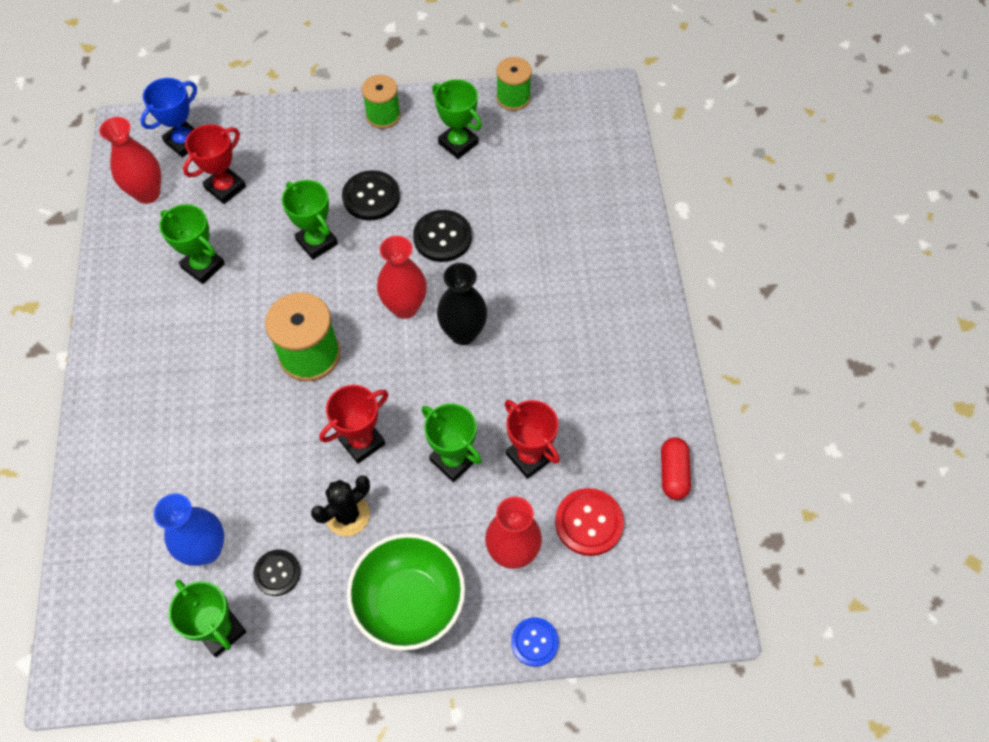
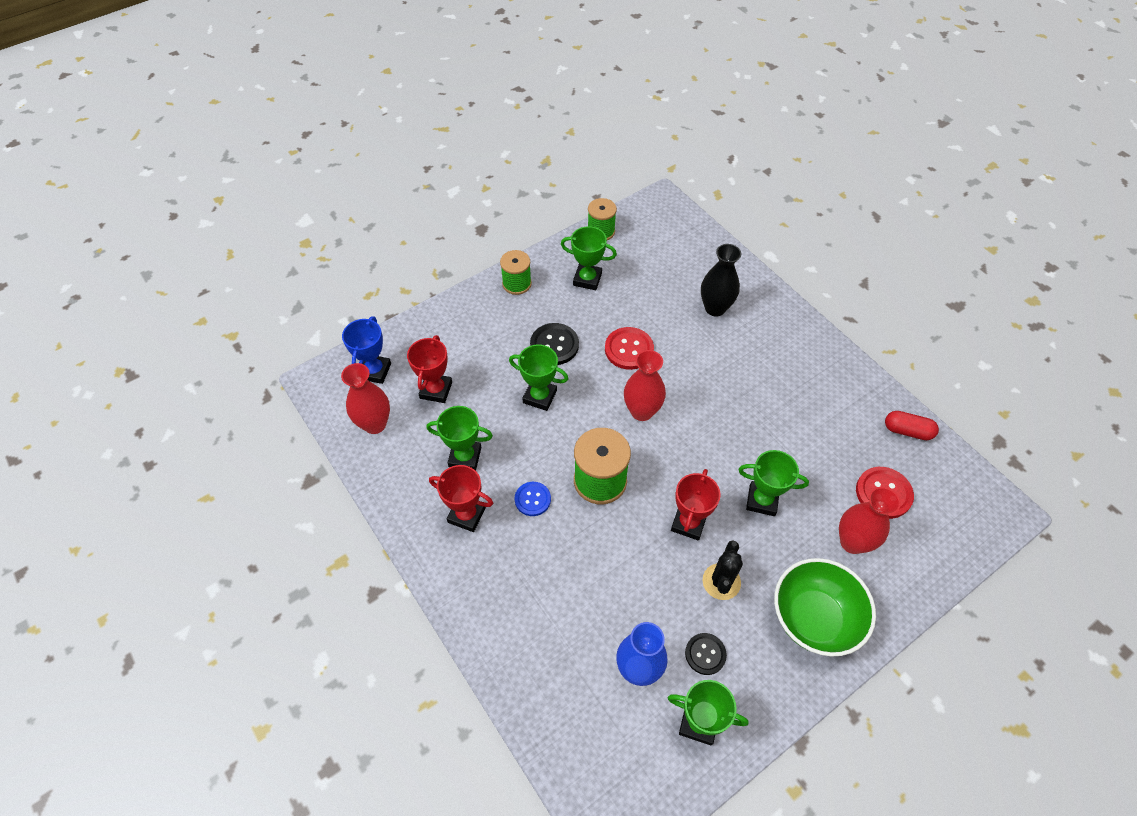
camera: 30 degrees left, 5 degrees down
(442, 237) = (629, 349): black button -> red button
(463, 333) = (697, 409): black vase -> black vase (715, 308)
(529, 456) = (810, 470): red trophy -> red trophy (466, 515)
(534, 642) = (916, 595): blue button -> blue button (532, 499)
(673, 473) = (907, 431): red capsule -> red capsule turned 45 degrees counterclockwise

